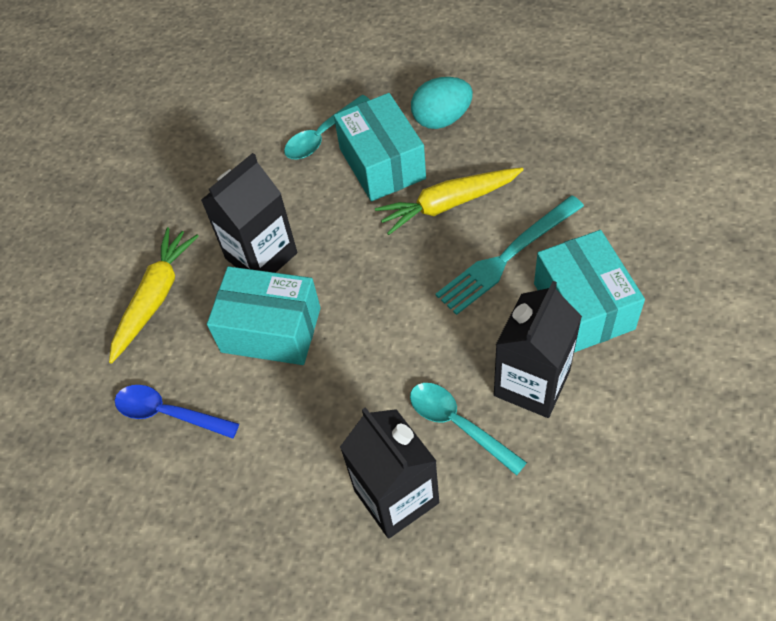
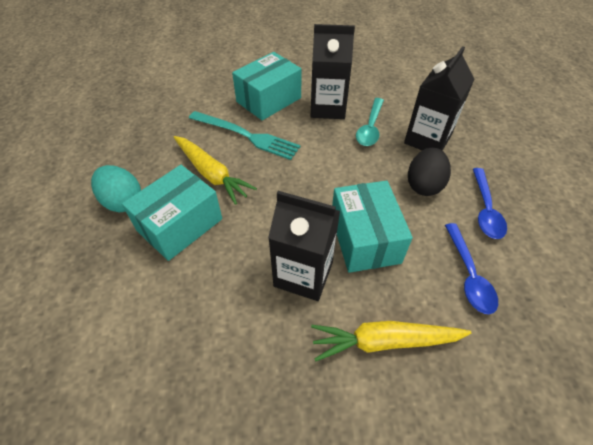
camera: 120 degrees left, 5 degrees down
(235, 493) = (485, 210): none -> blue spoon
(313, 439) = (424, 185): none -> black egg
(322, 135) = (153, 281): turquoise spoon -> none

